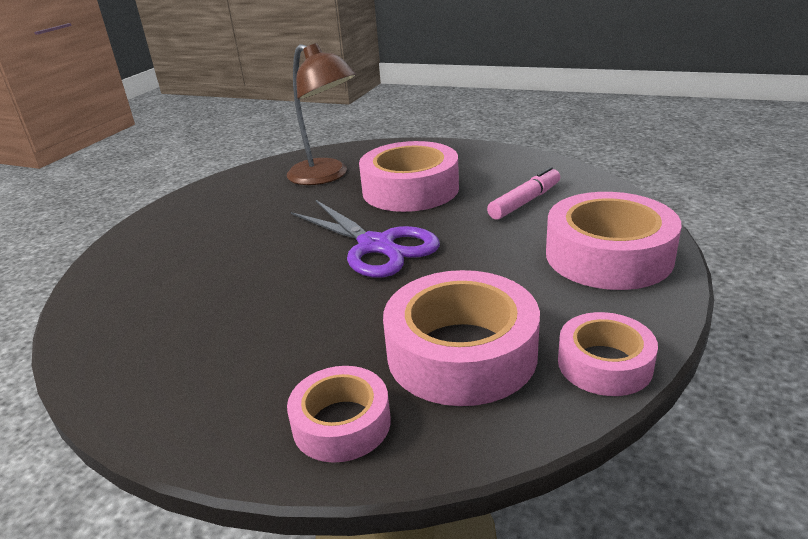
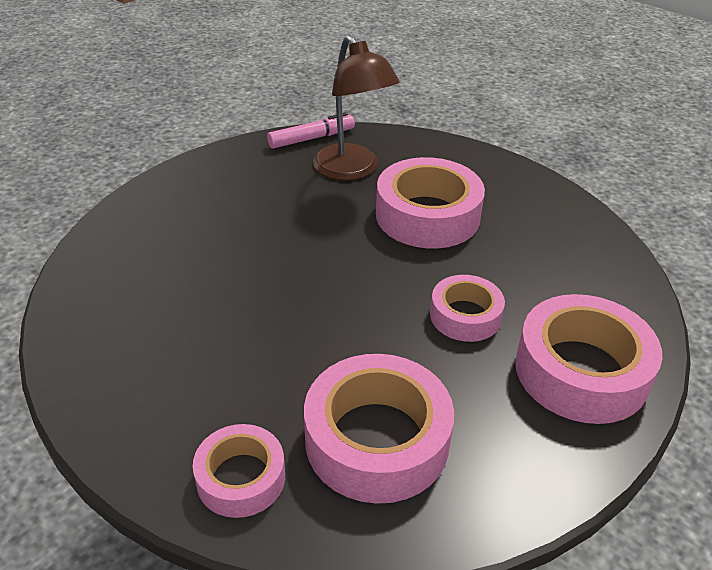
camera: 15 degrees right, 10 degrees up
(376, 246) = (359, 282): purple scissors -> none
(525, 202) = (536, 270): pink marker -> pink marker (311, 138)
(604, 364) = (500, 500): pink tape -> pink tape (465, 316)

